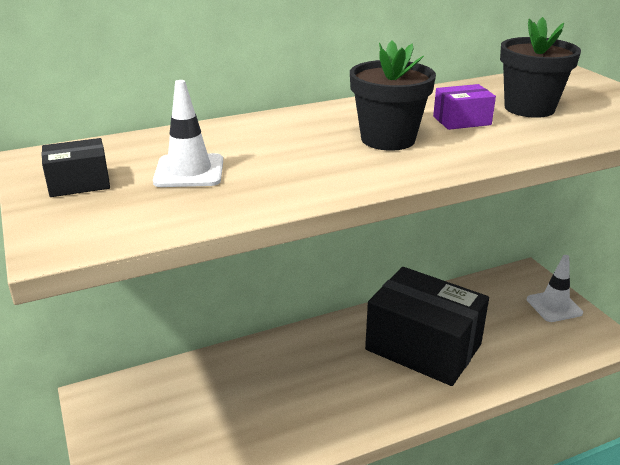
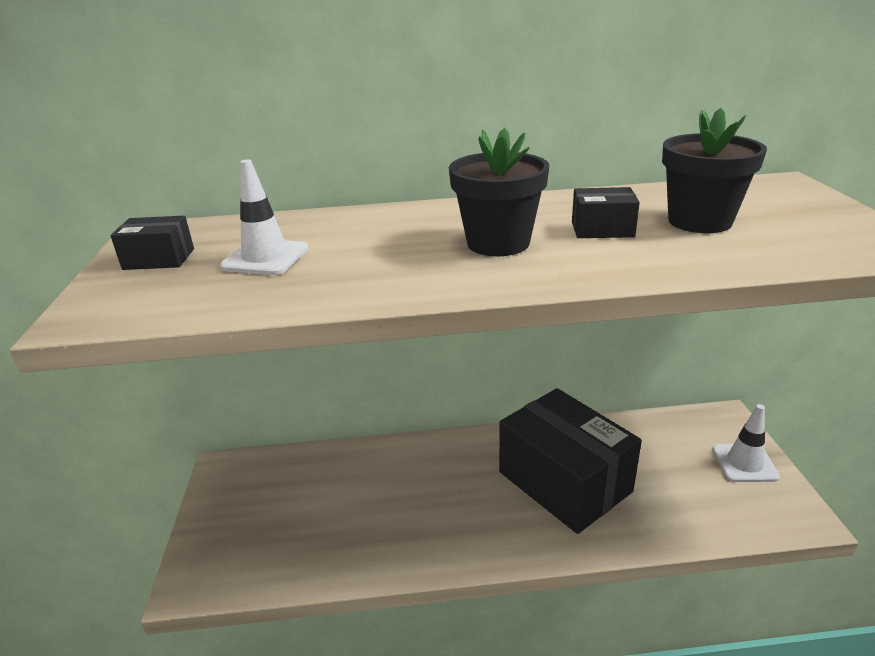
camera: 20 degrees right, 0 degrees up
(462, 121) = (602, 229): purple box -> black box

